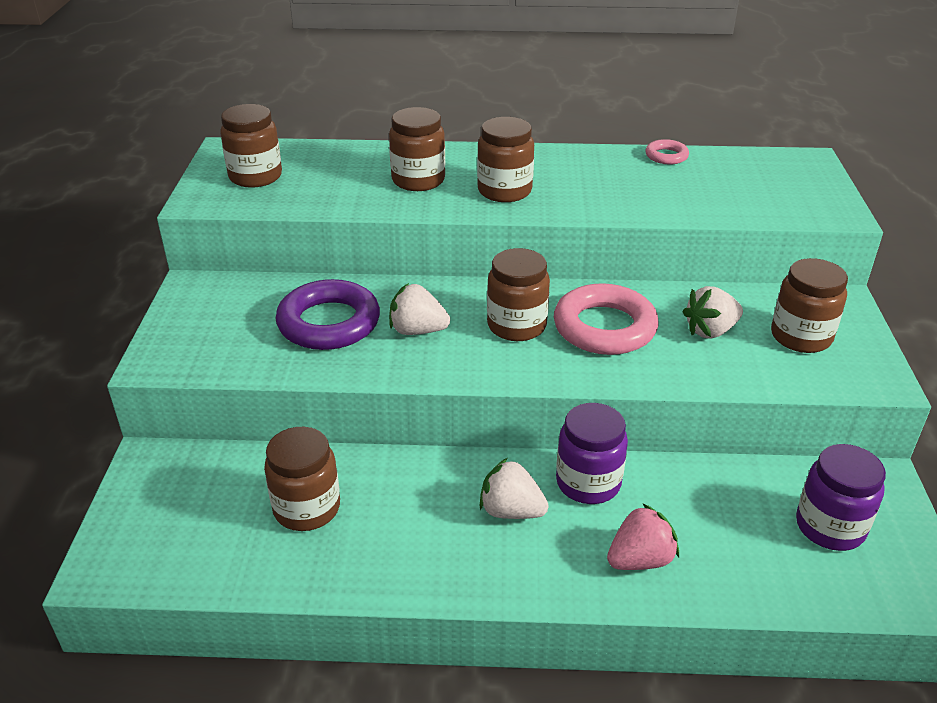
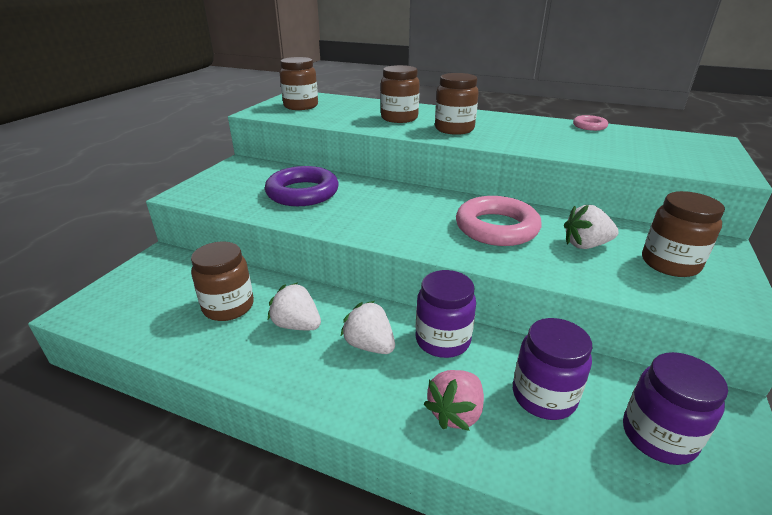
camera: 20 degrees right, 5 degrees down
(417, 330) = (357, 206): white strawberry -> white strawberry (297, 325)
(516, 326) = (429, 215): brown jar -> none
(640, 560) = (455, 413): pink strawberry -> pink strawberry turned 135 degrees clockwise
(716, 517) = (543, 396): none -> purple jar

